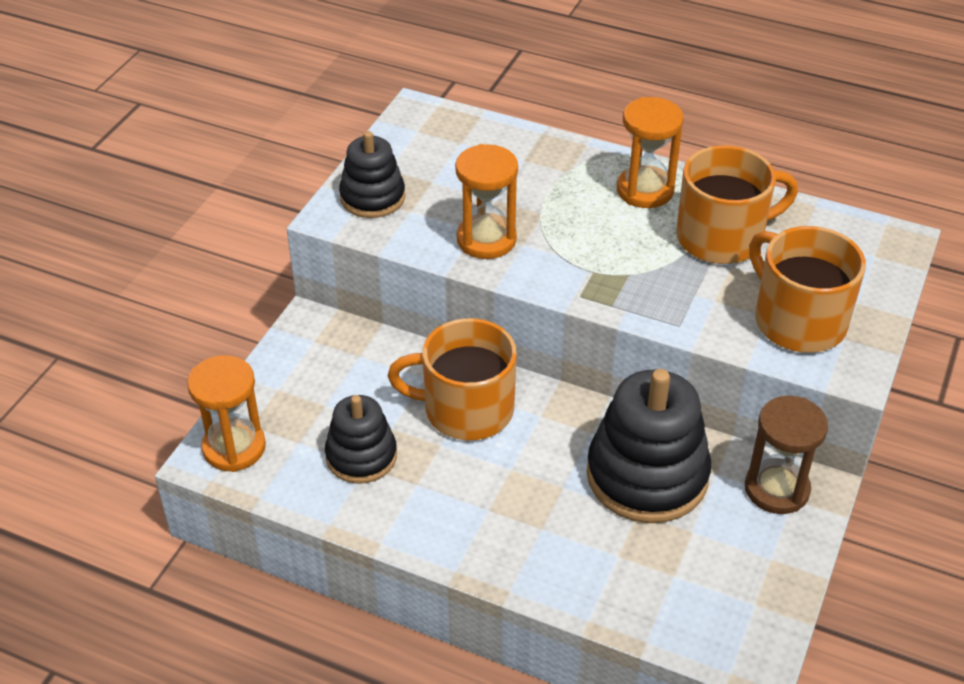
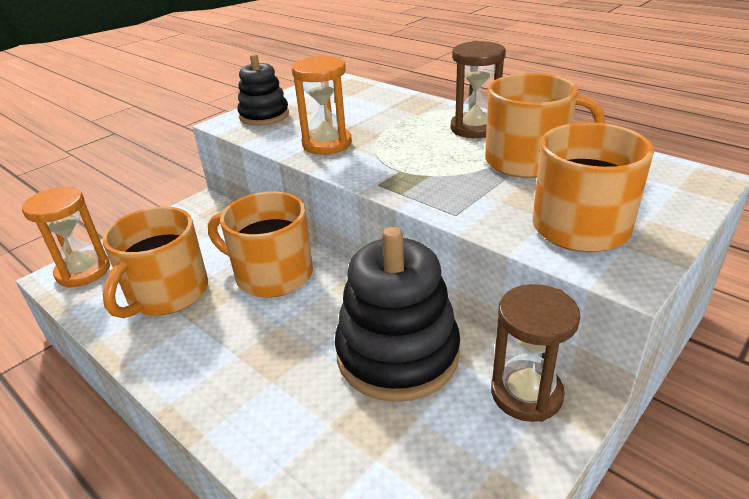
camera: 20 degrees right, 10 degrees down
(361, 456) = (167, 293): black stacking toy -> orange mug
(645, 190) = (474, 128): orange hourglass -> brown hourglass

